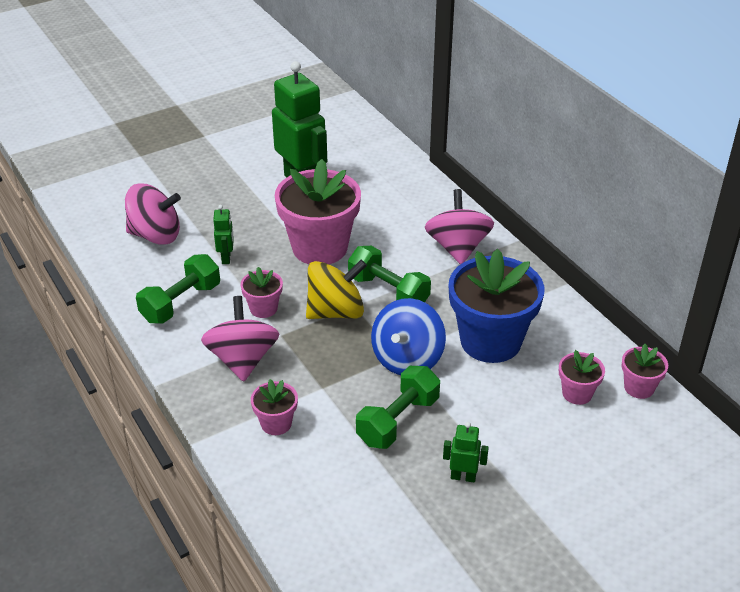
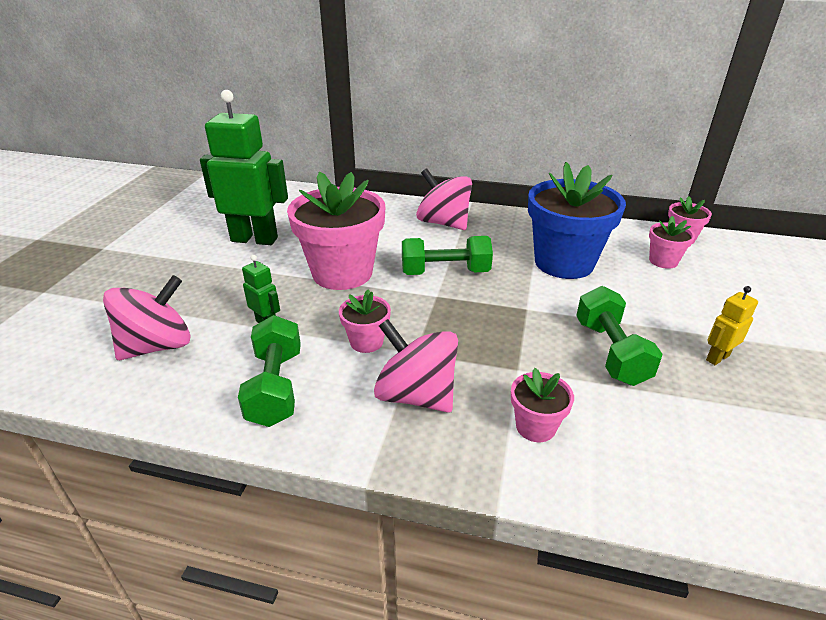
camera: 45 degrees left, 5 degrees down
(336, 311) = (430, 307): yellow spinning top -> none
(407, 359) = (537, 306): blue spinning top -> none
(463, 477) = (717, 357): green robot -> yellow robot

